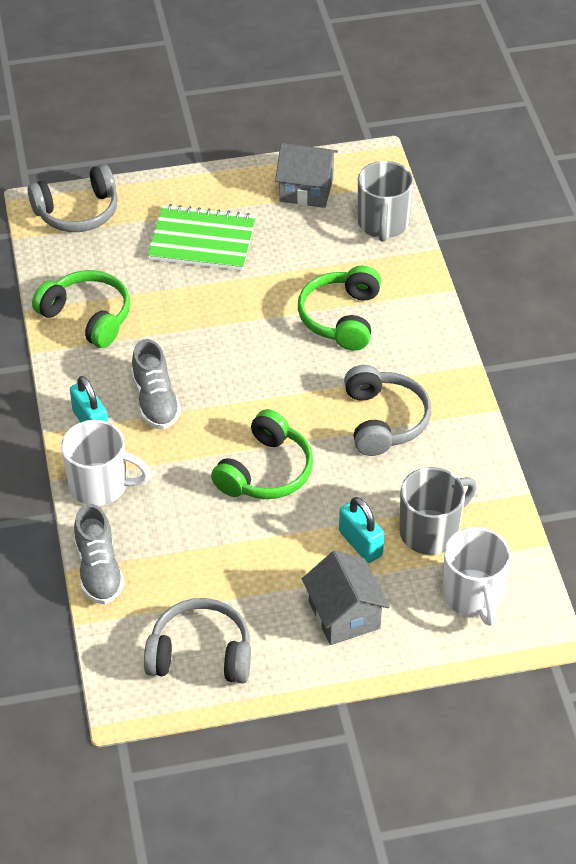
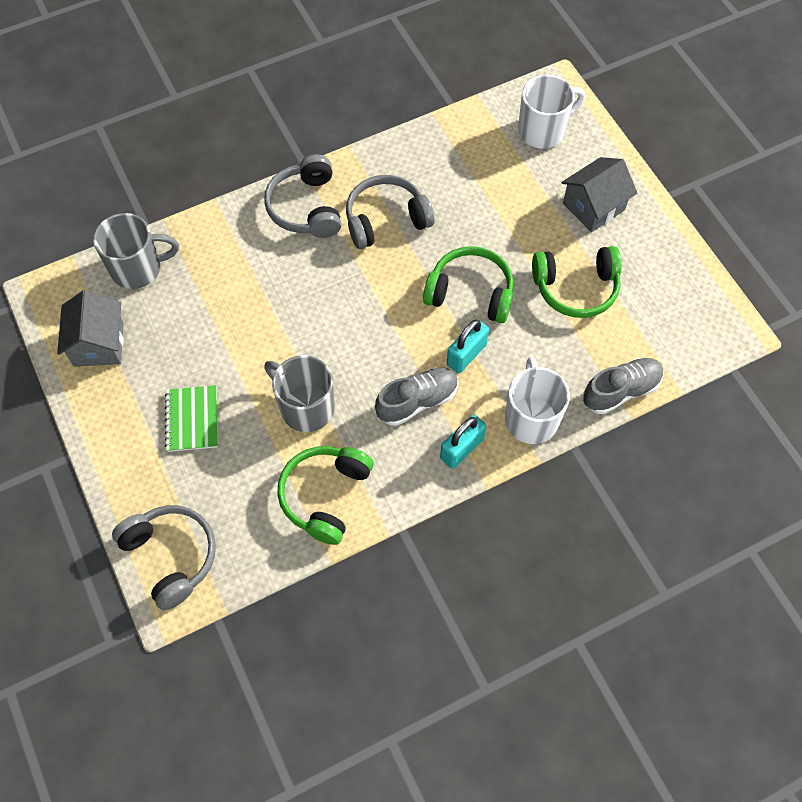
camera: 105 degrees left, 15 degrees up
(200, 654) = (670, 293): grey headphones -> grey headphones (306, 207)
(202, 241) = (192, 419): green notebook -> green notebook, size x0.66
(341, 318) = (272, 276): green headphones -> green headphones (576, 288)
(360, 543) = (521, 210): turquoise padlock -> turquoise padlock (466, 354)
(431, 531) = (492, 166): grey mug -> grey mug (305, 407)

